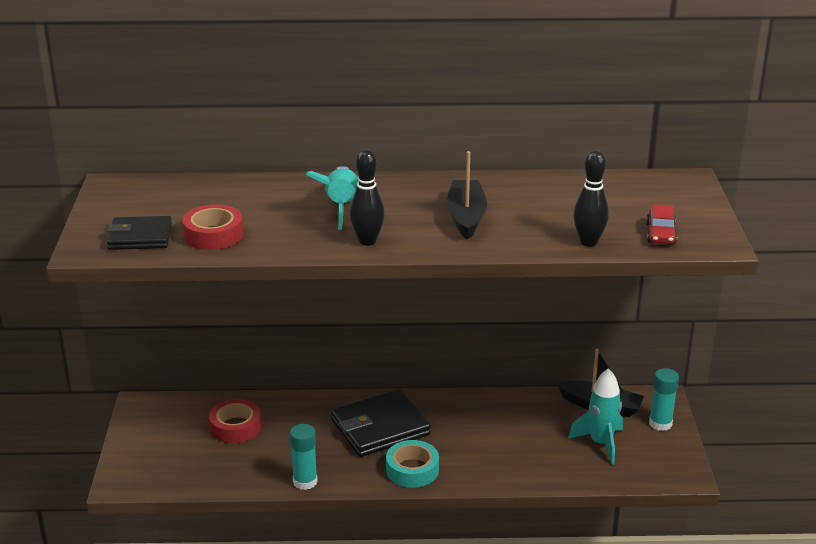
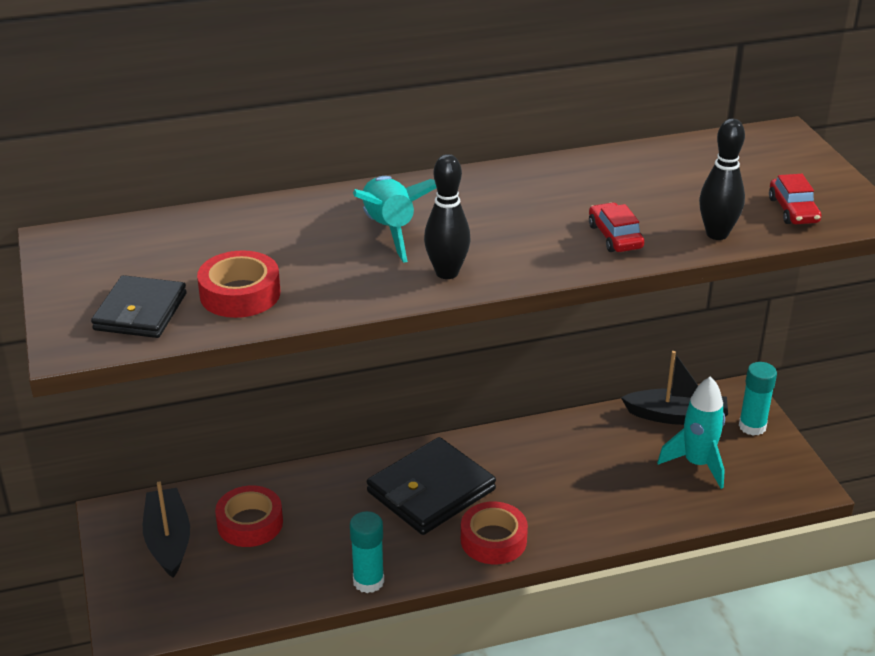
camera: 15 degrees left, 5 degrees up
(140, 237) = (140, 312): black wallet -> black wallet turned 60 degrees counterclockwise
(412, 470) = (493, 540): turquoise tape -> red tape
(466, 217) = (551, 221): black boat -> black boat (168, 540)
(508, 233) = (615, 236): none -> red car

